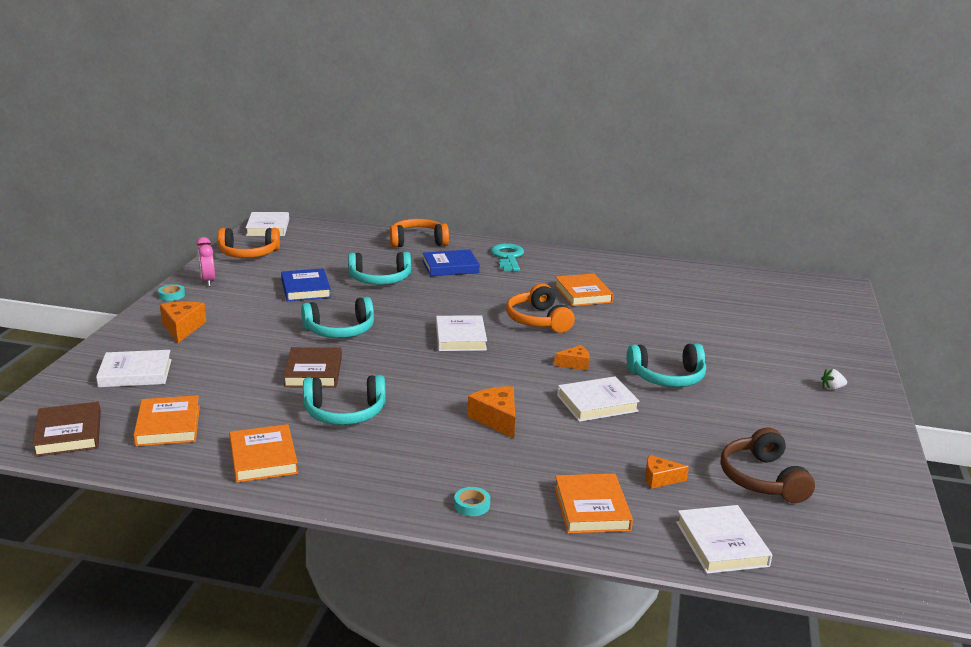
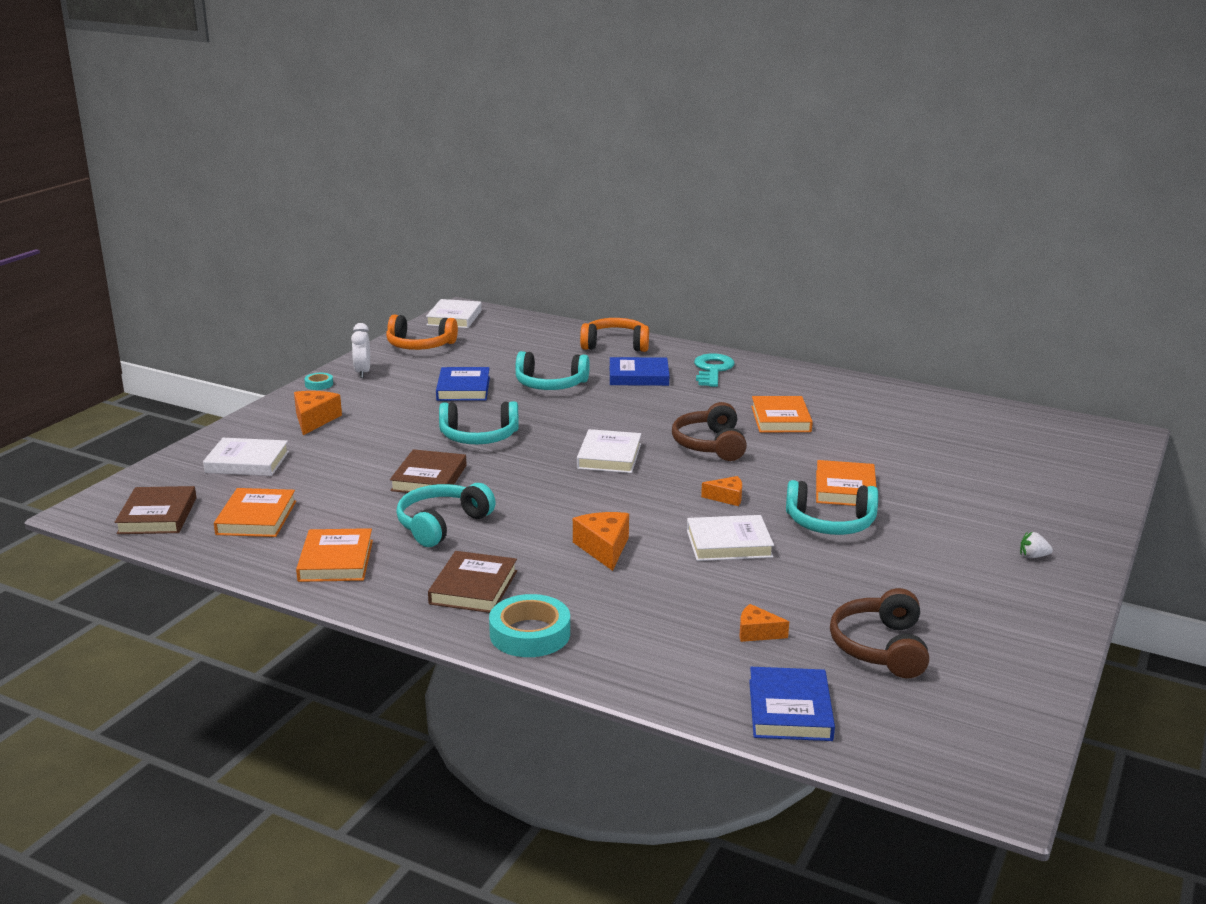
camera: 15 degrees right, 0 degrees up
(208, 281) = (363, 372): pink clock -> white clock
(345, 413) = (441, 524): turquoise headphones -> turquoise headphones turned 120 degrees clockwise
(401, 468) = (473, 587): none -> brown book
(472, 505) = (530, 634): turquoise tape -> turquoise tape, size x2.02
(538, 320) = (710, 445): orange headphones -> brown headphones
(591, 508) = (660, 653): orange book -> orange book (845, 489)
(721, 544) = (790, 710): white book -> blue book

